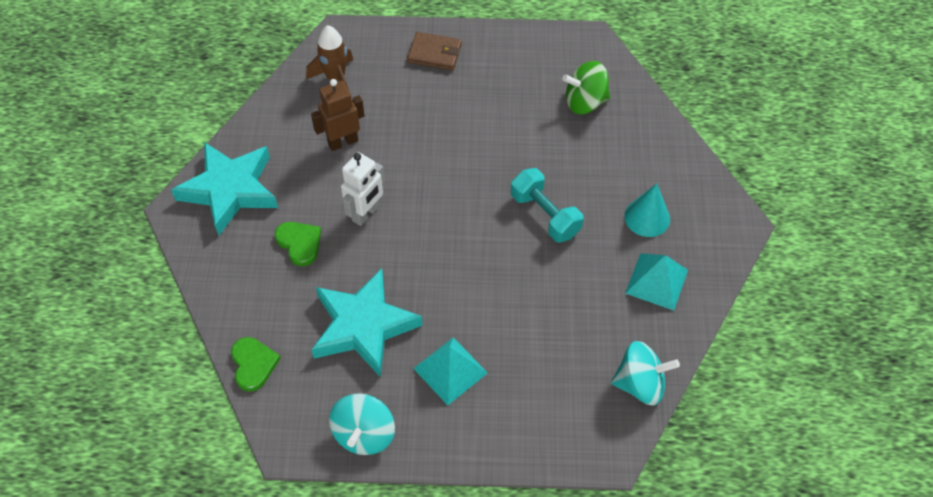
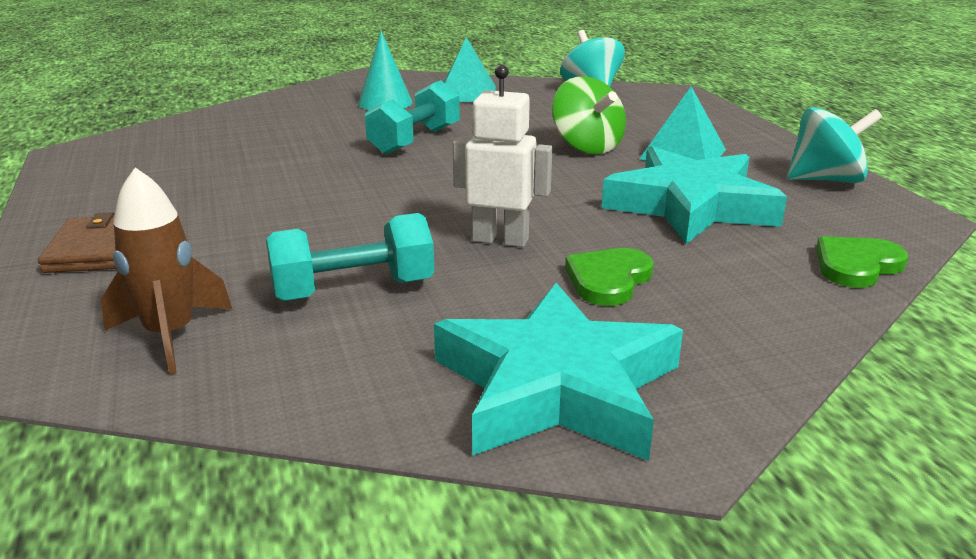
camera: 110 degrees left, 30 degrees down
(343, 142) = (353, 290): brown robot -> turquoise dumbbell
(585, 102) = (205, 143): green spinning top -> green spinning top (587, 147)

